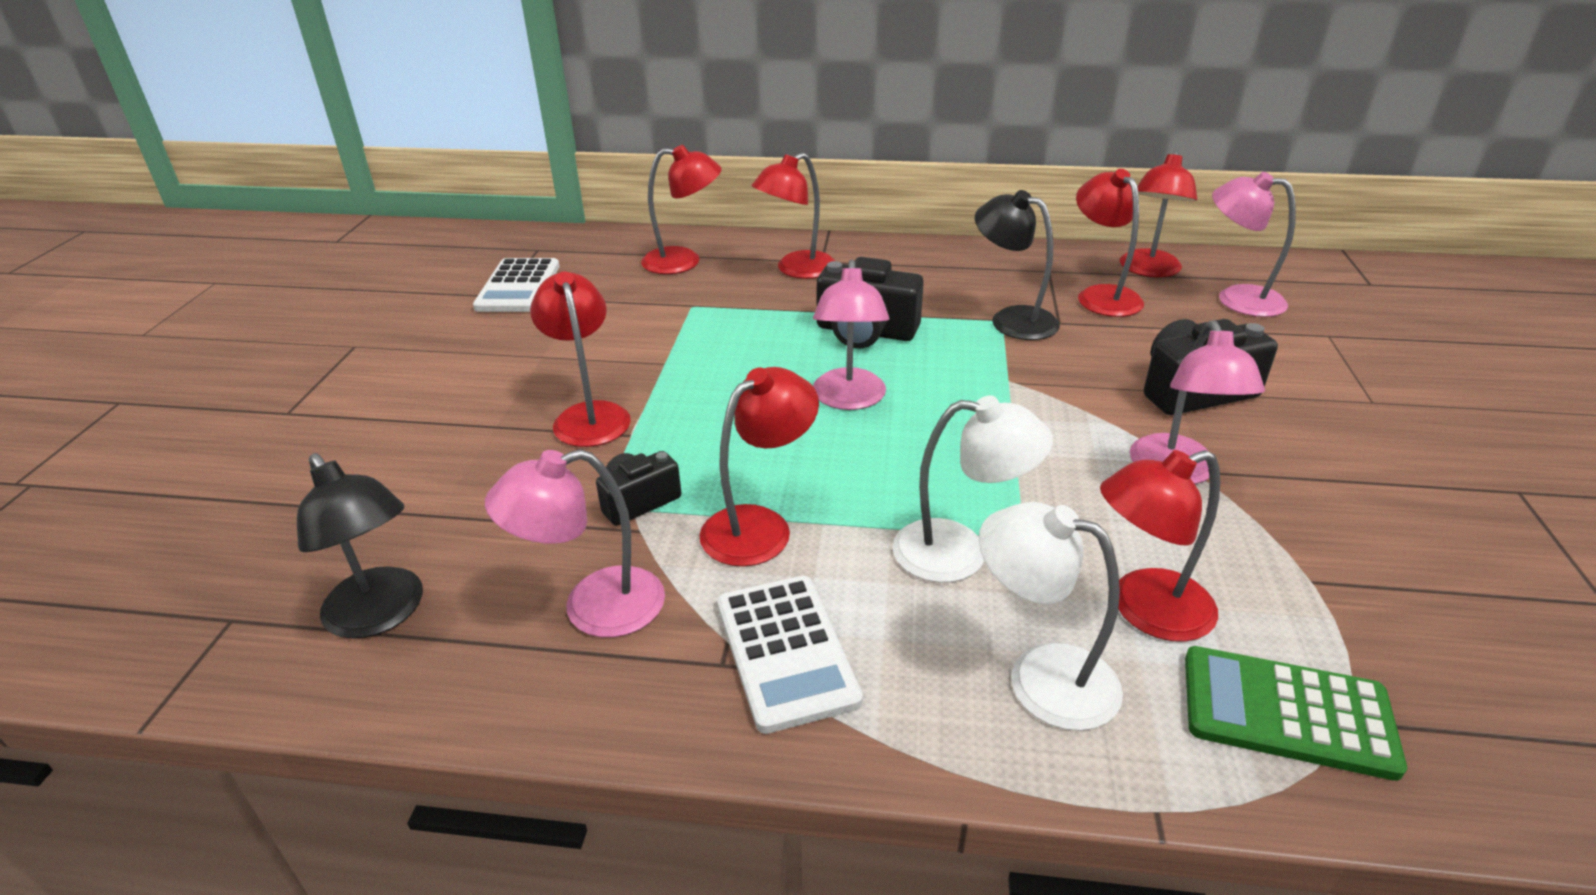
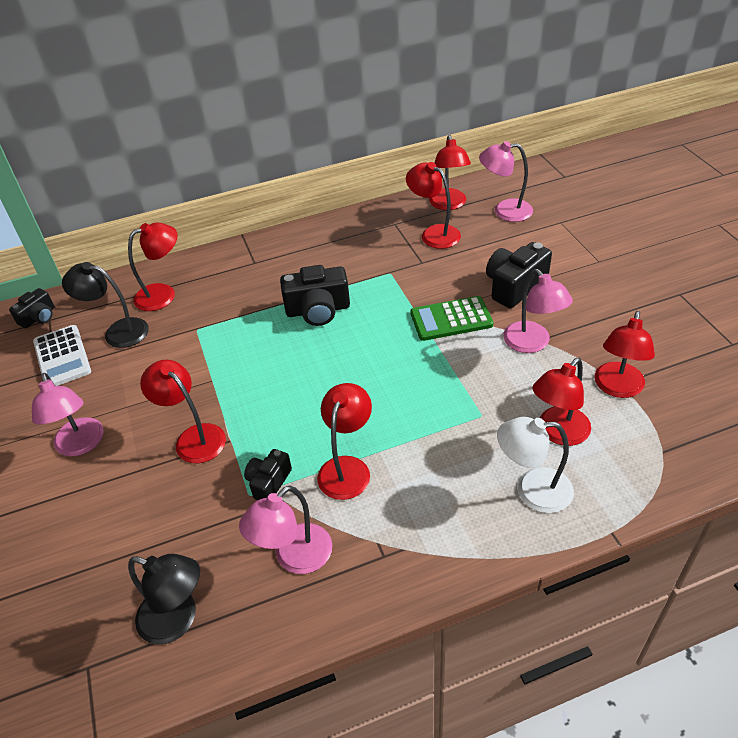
camera: 25 degrees left, 10 degrees up
(529, 244) = (39, 317): none -> black camera
(786, 652) = (410, 534): white calculator -> none
(796, 270) = (243, 275): red lamp -> red lamp (617, 388)
(849, 399) = (340, 363): pink lamp -> pink lamp (81, 445)
(960, 552) = (457, 438): white lamp -> none
(1011, 319) = (395, 270): black lamp -> black lamp (118, 332)
(1287, 712) = (638, 459): green calculator -> green calculator (451, 319)

